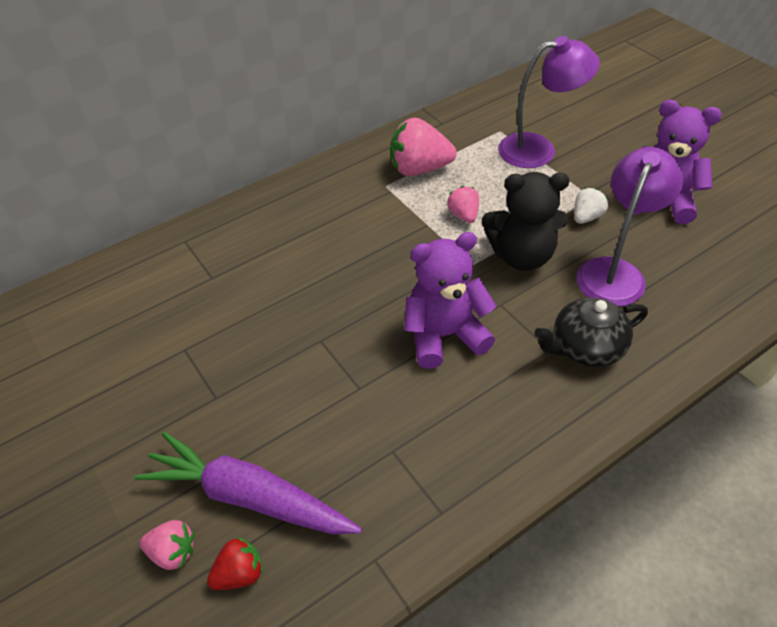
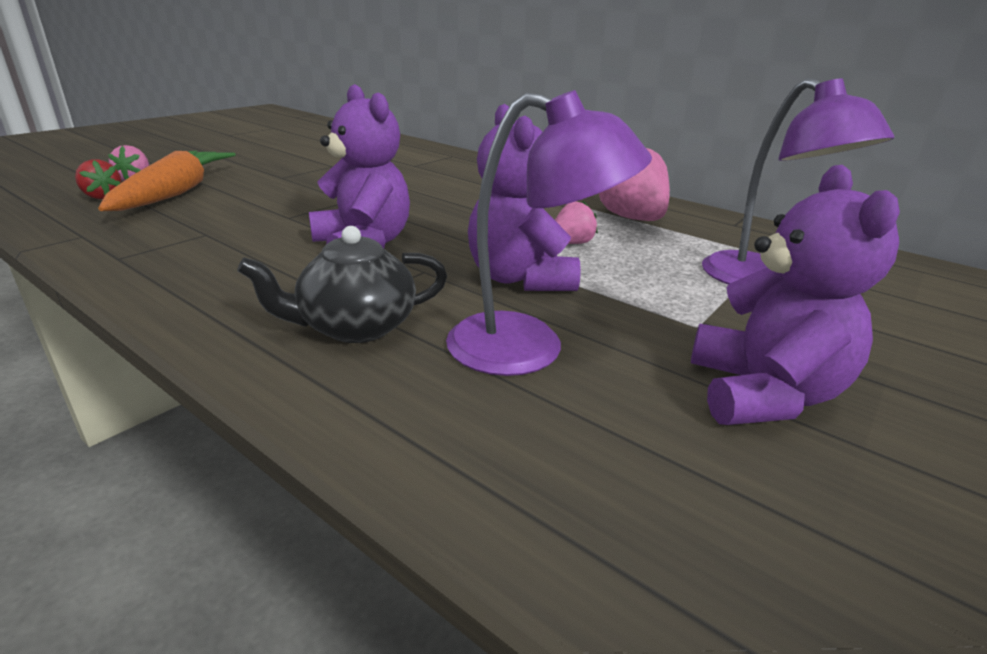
camera: 70 degrees right, 20 degrees down
(249, 497) = (175, 193): purple carrot -> orange carrot
(521, 256) = (519, 278): black teddy bear -> purple teddy bear
(585, 348) = (355, 327): black teapot -> black teapot turned 75 degrees counterclockwise
(586, 217) = (642, 321): white strawberry -> none

